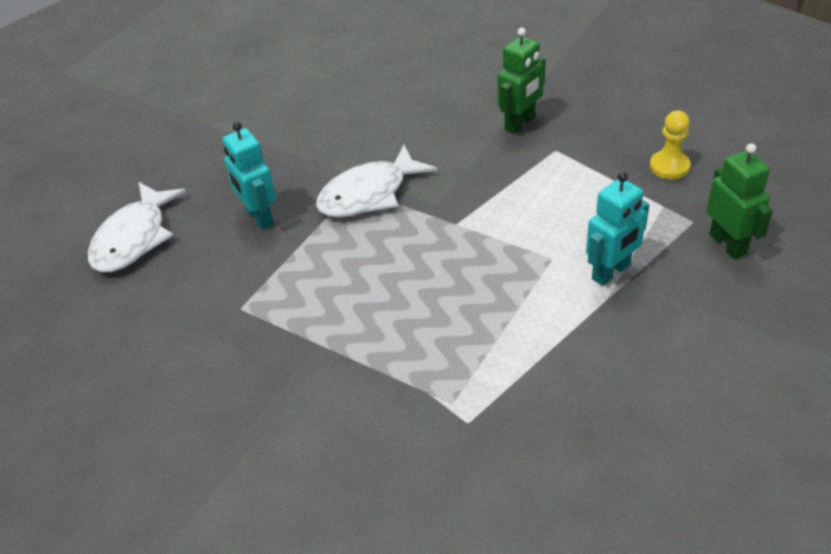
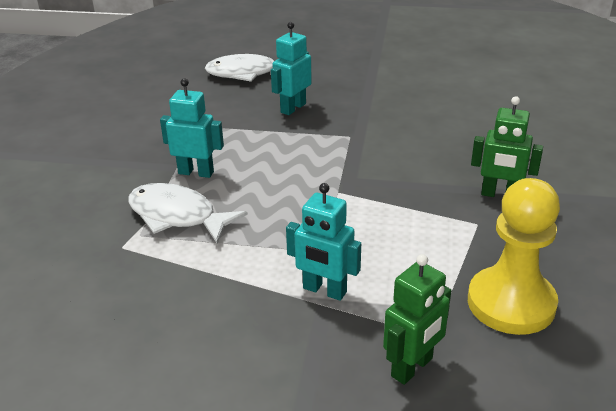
camera: 65 degrees right, 10 degrees down
(349, 330) = (196, 172): none -> turquoise robot
(369, 194) = (347, 144): white fish -> white fish (177, 216)
(669, 166) = (511, 303): yellow pawn -> yellow pawn, size x1.92

